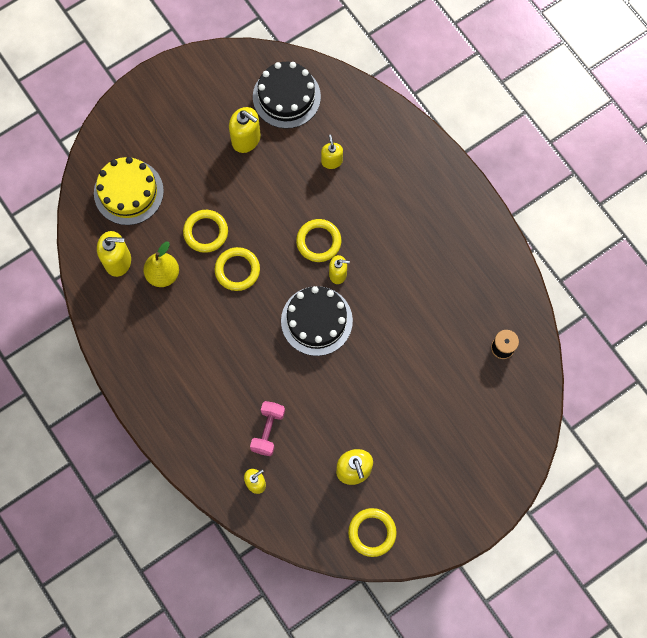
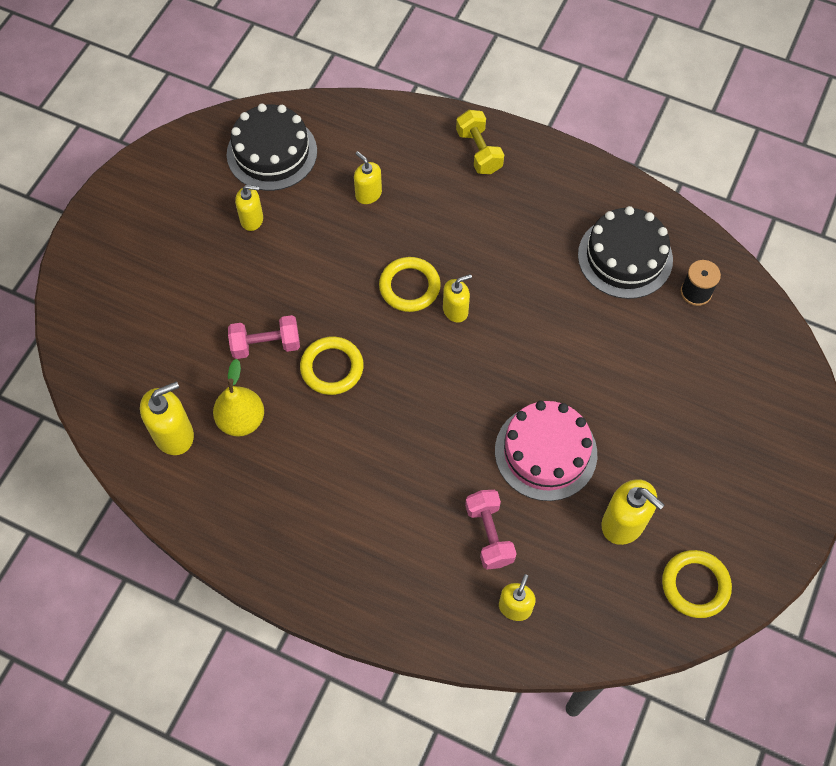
camera: 30 degrees left, 10 degrees down
(128, 192) = (140, 348): yellow cake -> none
(206, 232) = (266, 345): yellow ring -> pink dumbbell
(246, 139) = (252, 219): yellow soap dispenser -> yellow soap dispenser, size x0.64
(316, 321) = (464, 375): black cake -> black cake (625, 257)
(335, 399) = (545, 452): none -> pink cake
(424, 169) = (479, 151): none -> yellow dumbbell

